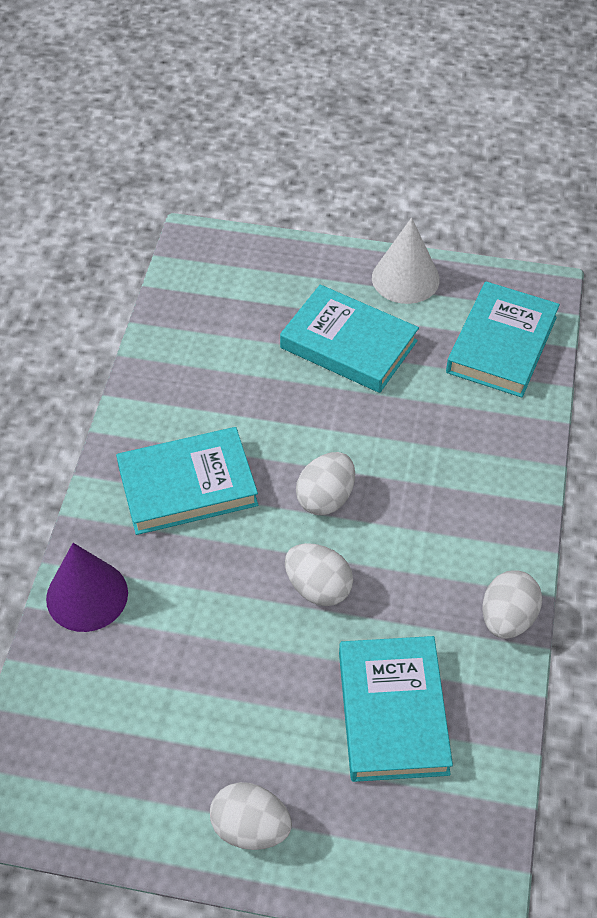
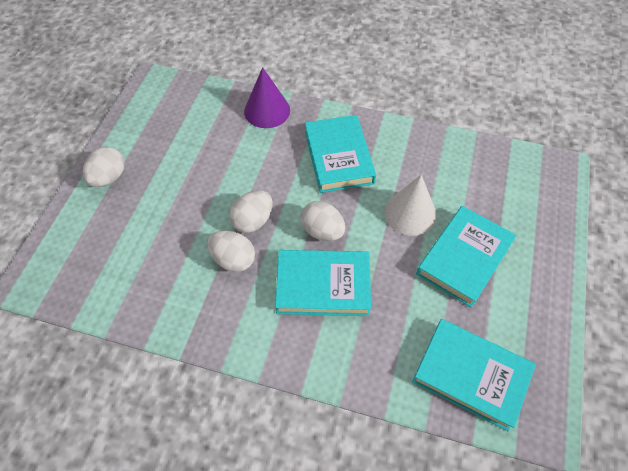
camera: 95 degrees right, 5 degrees up
(392, 712) = (157, 253): turquoise book -> turquoise book (323, 285)
(405, 278) = (541, 308): white cone -> white cone (410, 213)
(507, 618) = (208, 333): white egg -> white egg (233, 259)

